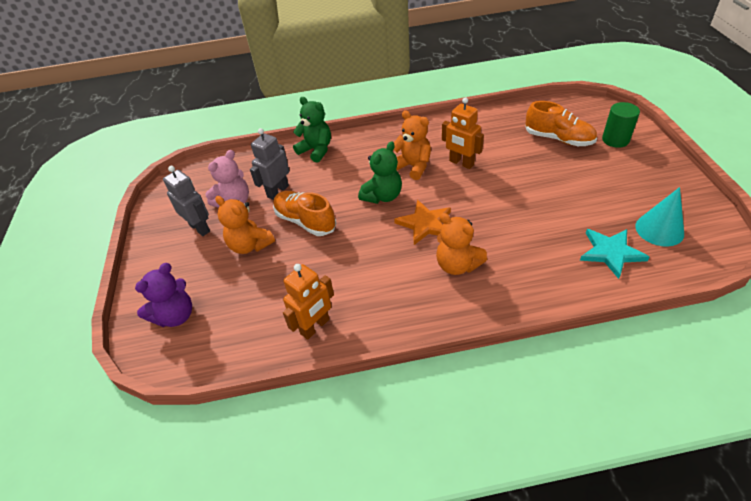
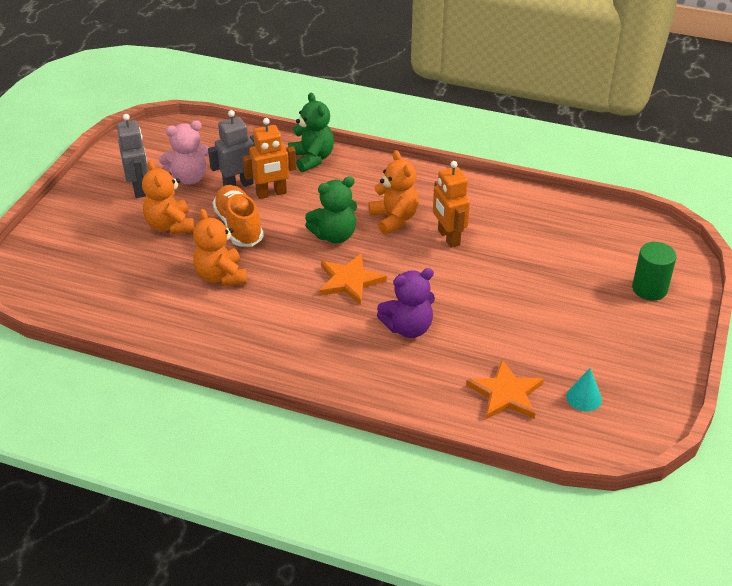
camera: 25 degrees right, 5 degrees down
(175, 316) = (61, 258): purple teddy bear -> purple teddy bear (408, 328)
(315, 327) = (167, 323): orange robot -> orange robot (271, 193)
(457, 265) = (342, 333): orange teddy bear -> orange teddy bear (221, 276)
(558, 139) = (584, 259): orange shoe -> none
(611, 253) = (506, 394): turquoise star -> orange star
(659, 229) = (584, 398): turquoise cone -> turquoise cone, size x0.63

